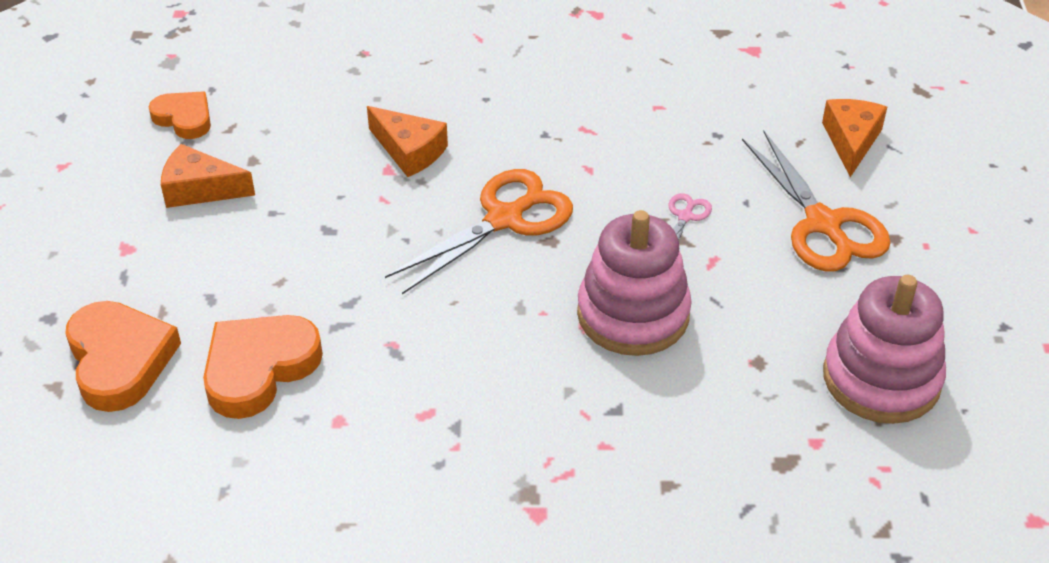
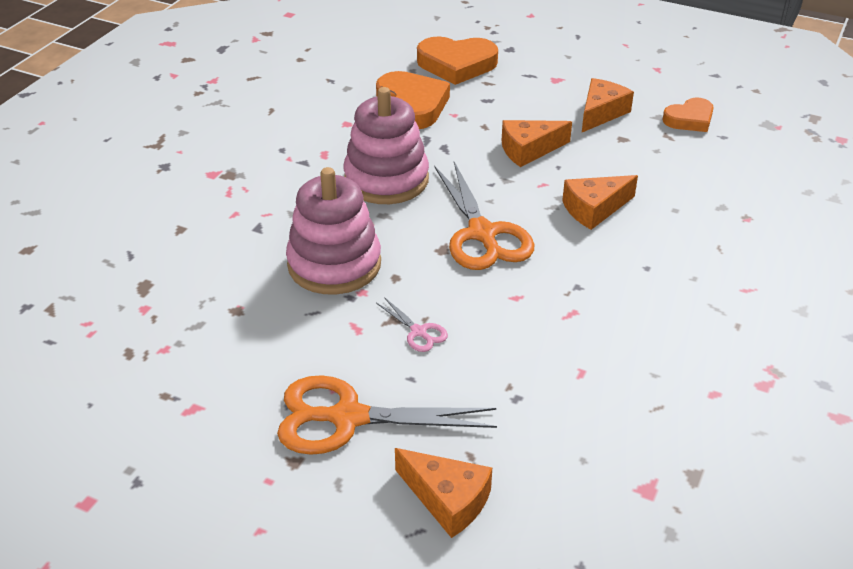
camera: 115 degrees right, 5 degrees down
(317, 228) = (529, 150): none -> orange cheese
(881, 379) = (161, 370): pink stacking toy -> pink stacking toy (386, 180)

